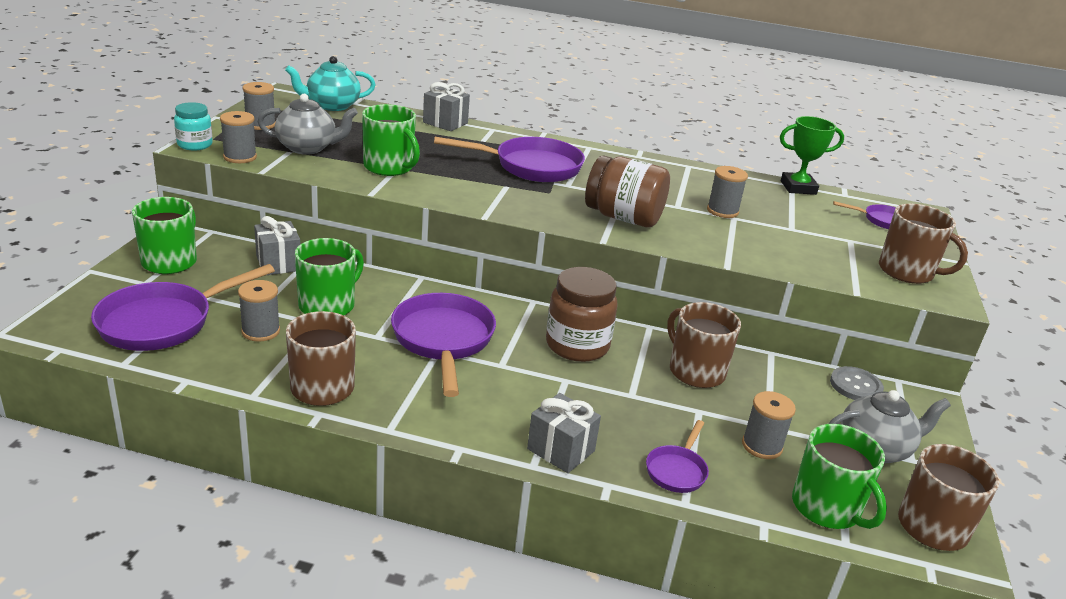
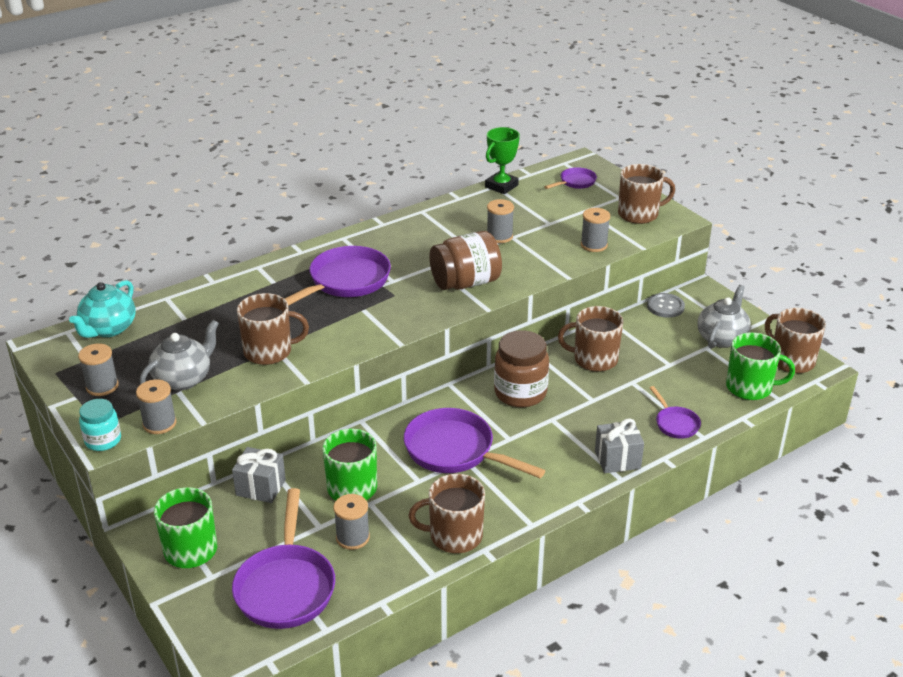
camera: 45 degrees left, 5 degrees up
(389, 167) = (269, 351): green mug -> brown mug
(445, 123) = (218, 284): grey gift -> none
(762, 446) = (683, 378): grey spool -> grey spool (594, 245)

